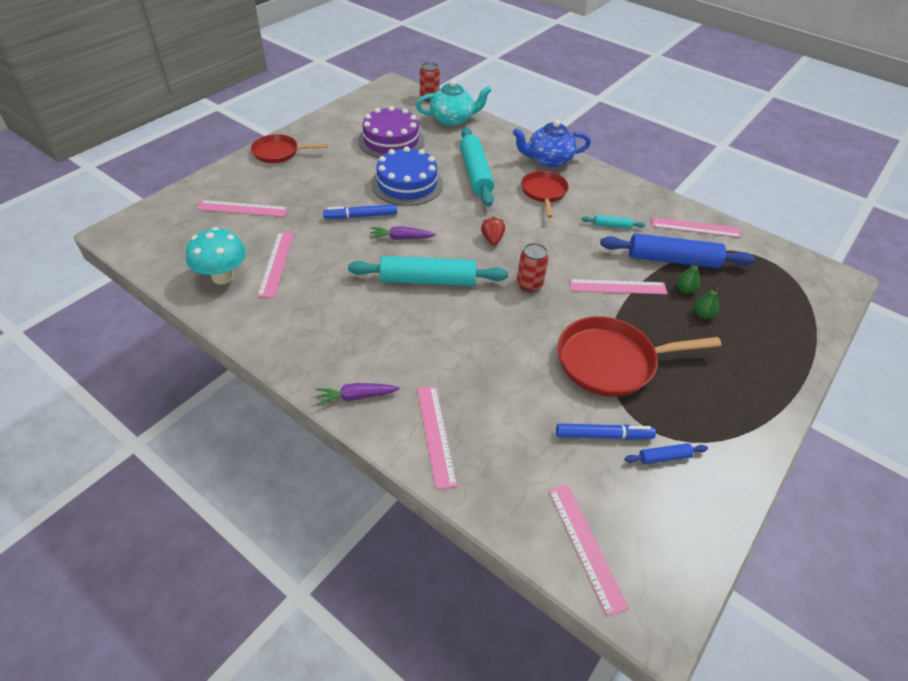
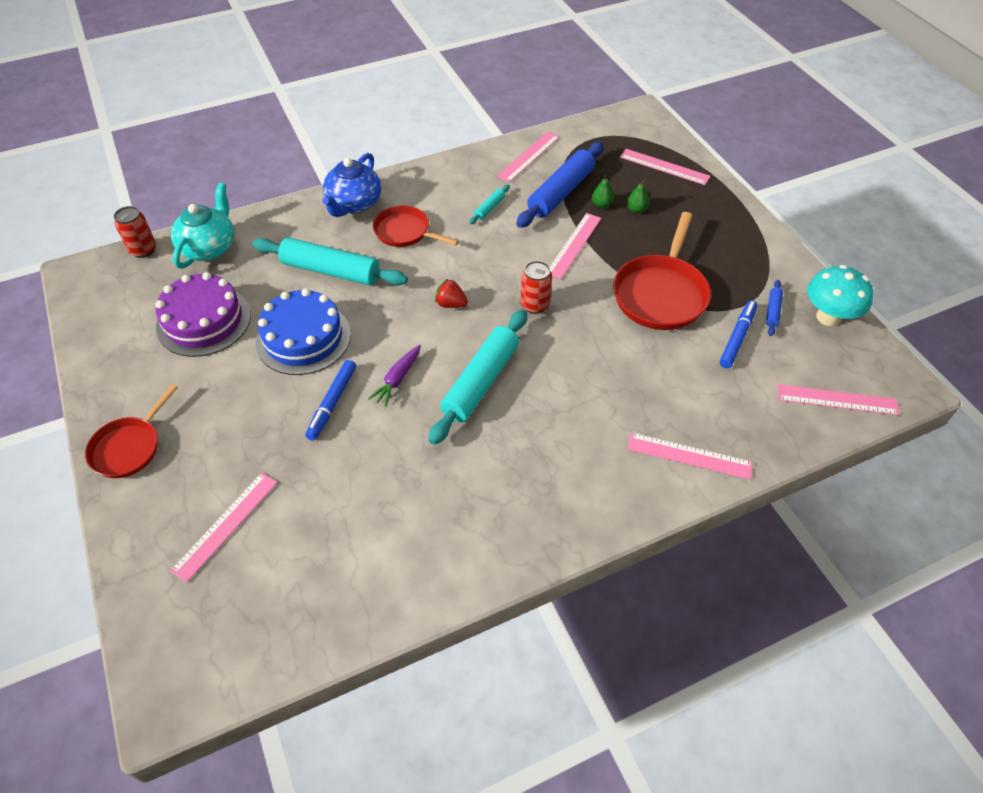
camera: 60 degrees left, 5 degrees up
(223, 277) = (352, 583): turquoise mushroom -> turquoise mushroom (828, 317)
(276, 263) = (364, 517): pink ruler -> pink ruler (664, 167)
(356, 396) = (614, 505): purple carrot -> none

